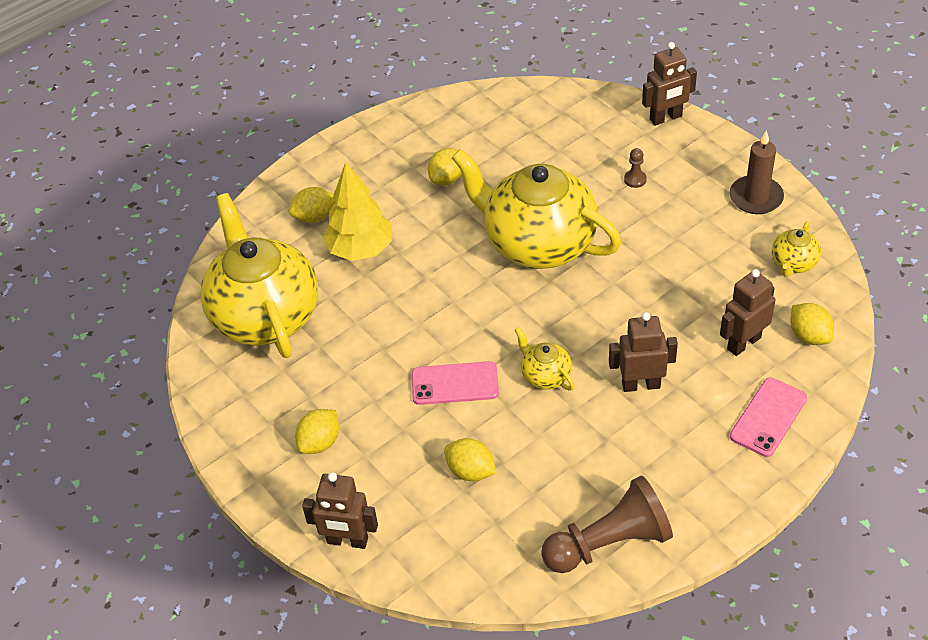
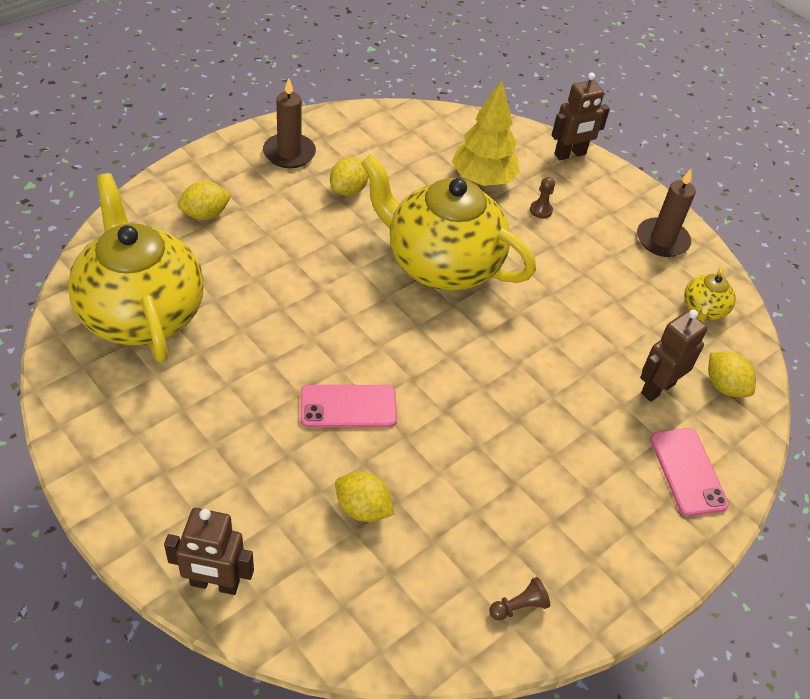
camera: 10 degrees left, 0 degrees up
(320, 442) = (191, 462): yellow lemon -> none
(360, 249) = (252, 252): yellow tree -> yellow tree (483, 179)
(389, 147) = (289, 153): none -> brown candle
(545, 375) = (447, 406): yellow teapot -> none
(609, 543) = (519, 606): brown pawn -> brown pawn, size x0.41
(641, 385) = (551, 424): brown robot -> none
(768, 417) = (688, 472): pink phone -> pink phone turned 45 degrees counterclockwise

